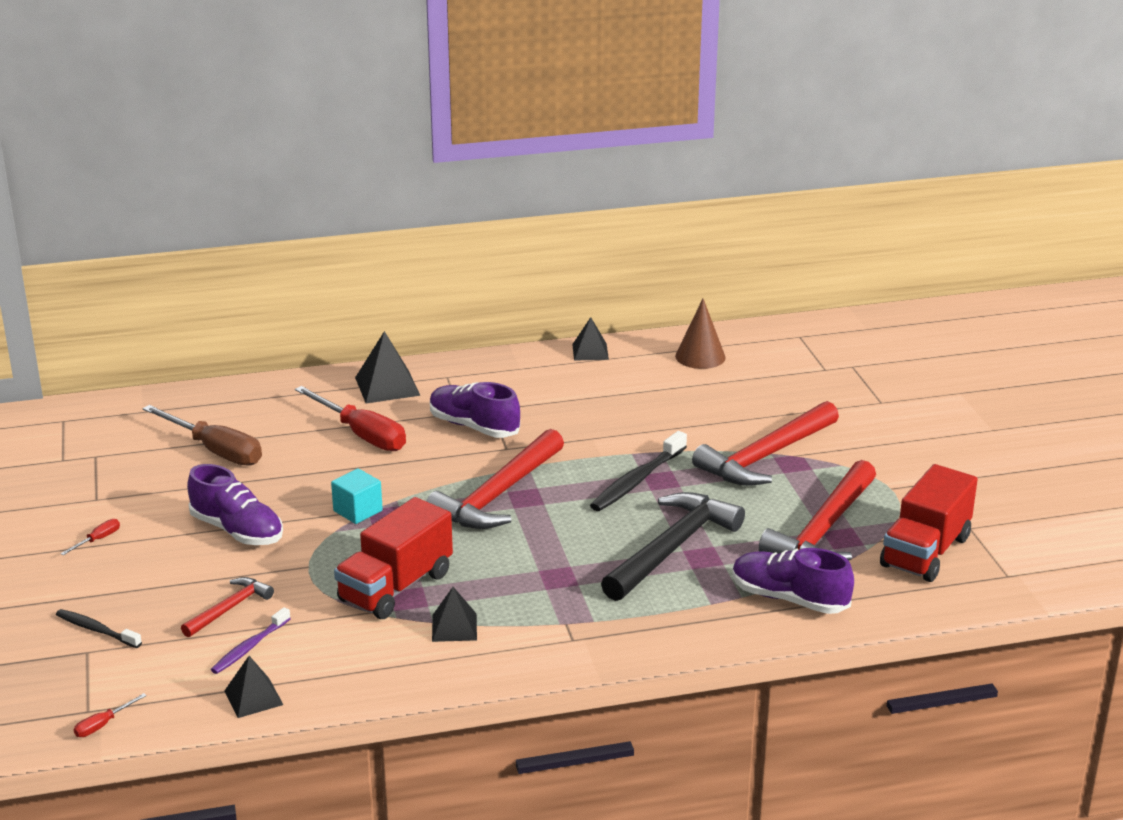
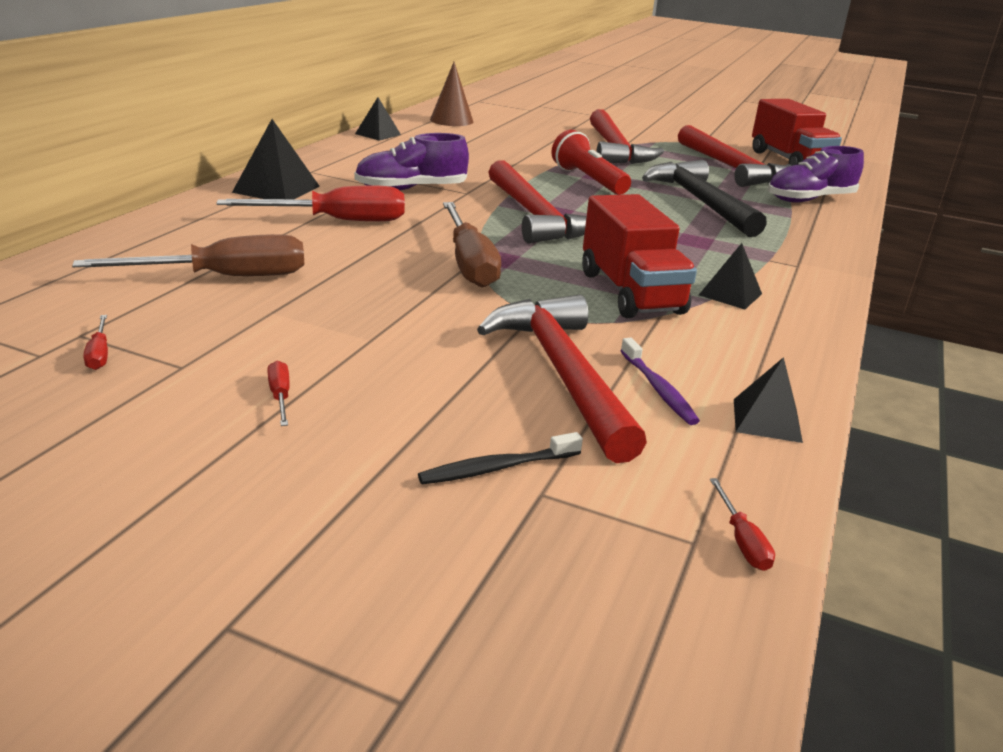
camera: 55 degrees left, 0 degrees up
(81, 472) = (99, 354): none -> red screwdriver
(230, 608) = (562, 373): red hammer -> red hammer, size x1.95
(237, 531) = (408, 319): purple shoe -> none
(358, 511) = (469, 263): turquoise cube -> brown screwdriver
(637, 480) = (588, 180): black toothbrush -> red flashlight

